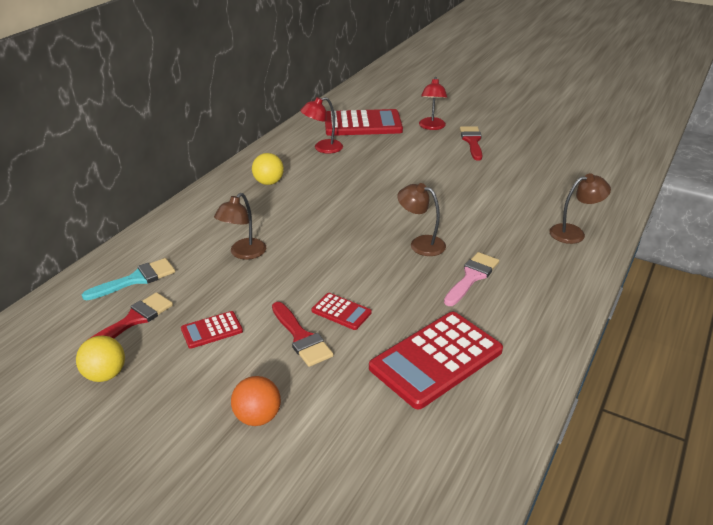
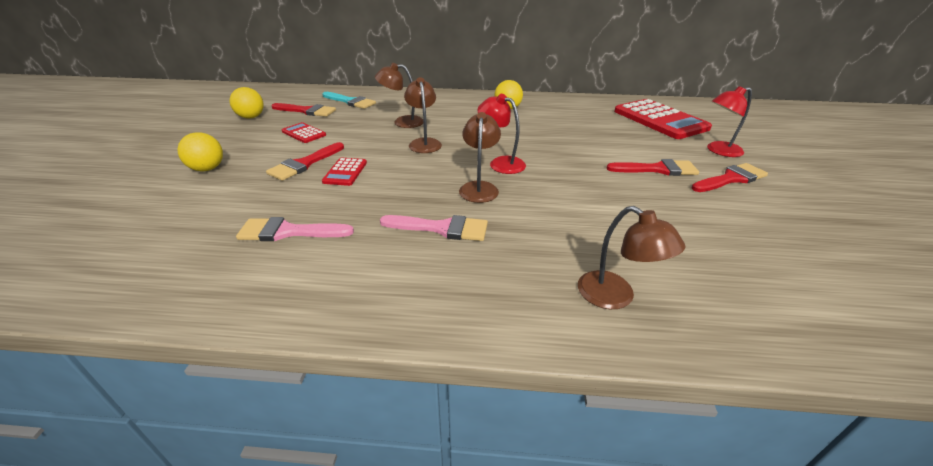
camera: 65 degrees right, 0 degrees up
(258, 417) = (207, 169): orange ball -> yellow ball
(310, 251) = (424, 143): none -> brown lamp
(323, 148) = (588, 114): red lamp -> red lamp (501, 163)
(436, 359) = (288, 232): red calculator -> pink brush
(442, 160) = (657, 169): none -> red brush

